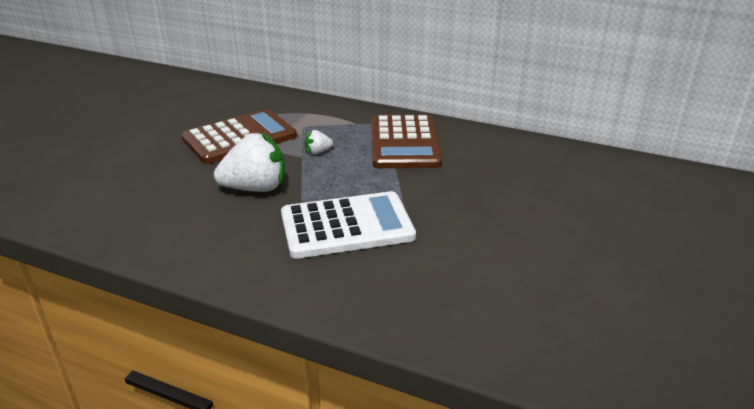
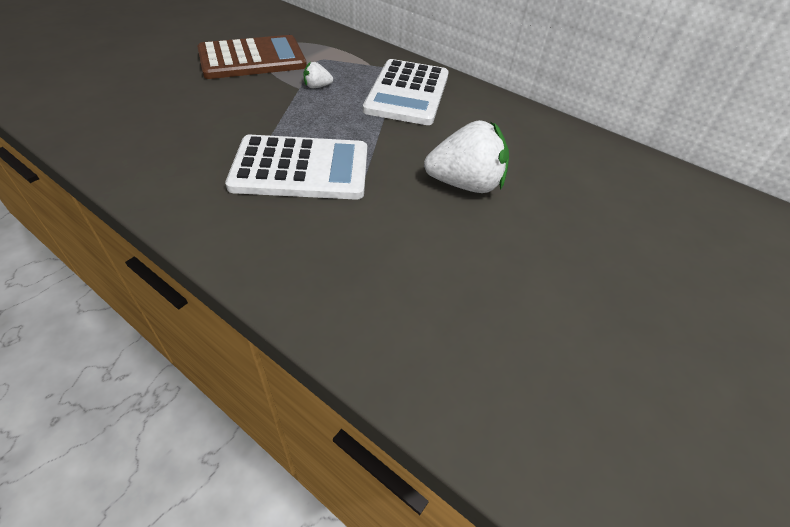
camera: 10 degrees right, 15 degrees up
(255, 188) = (236, 112): white strawberry -> white strawberry (465, 184)
(404, 142) = (407, 93): brown calculator -> white calculator

